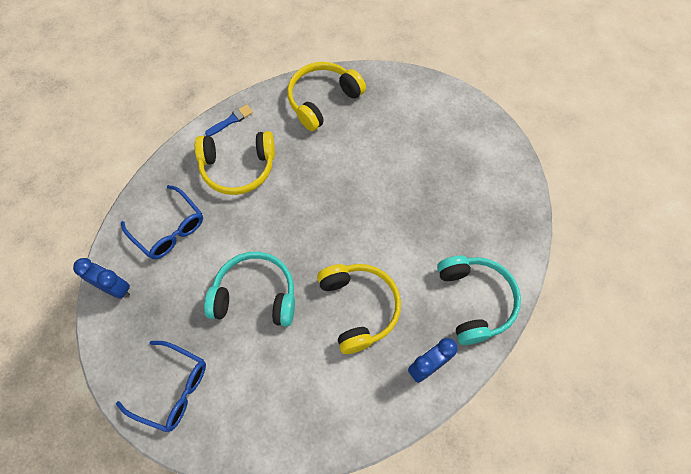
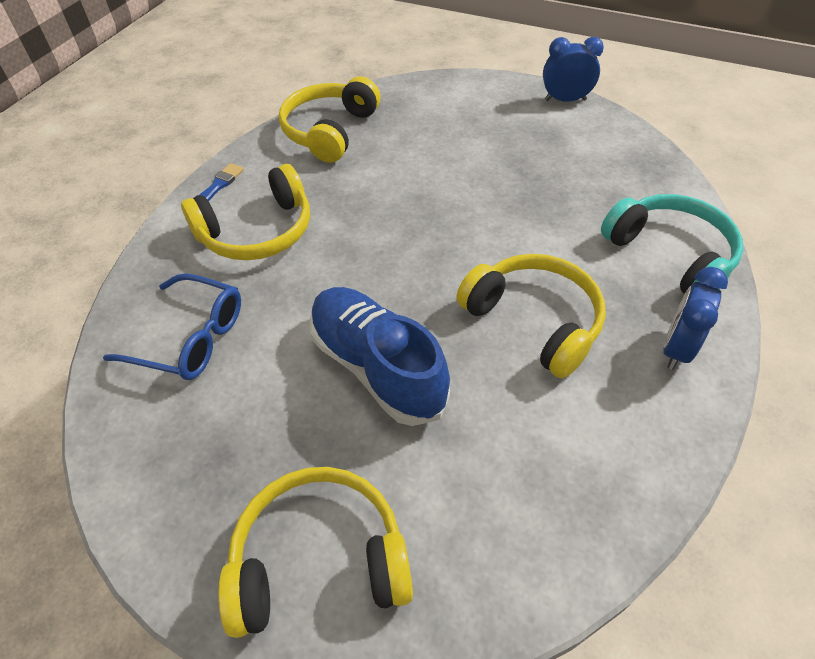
camera: 25 degrees left, 15 degrees down
(115, 288) = (135, 452): blue clock -> blue clock (565, 100)
(172, 389) = (319, 560): blue glasses -> yellow headphones
(255, 295) = (377, 367): turquoise headphones -> blue shoe

